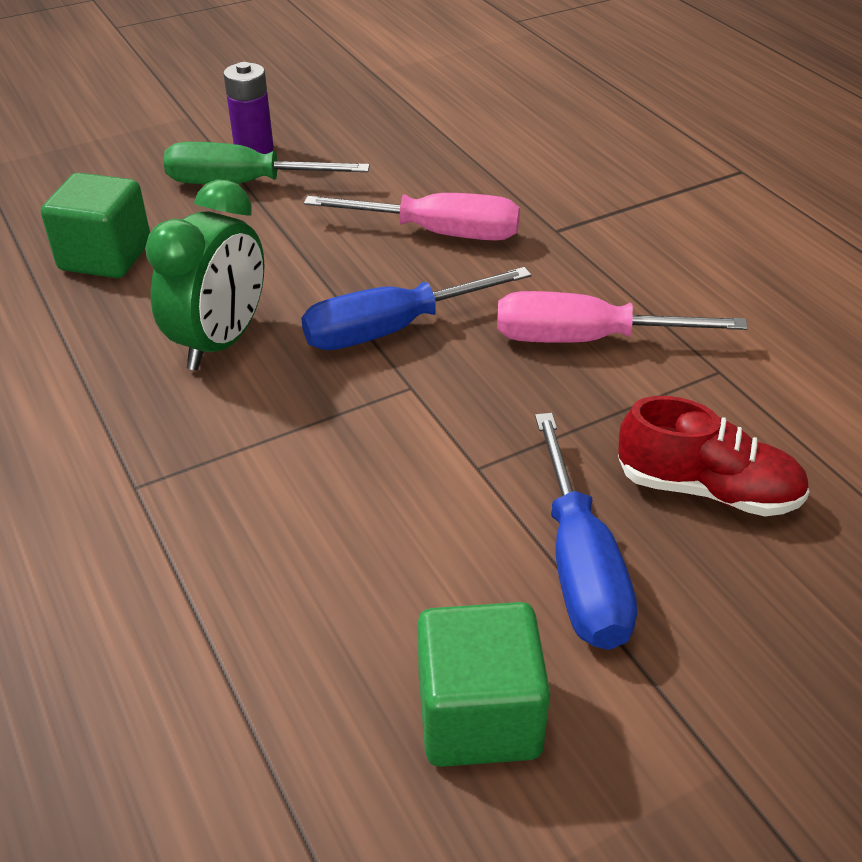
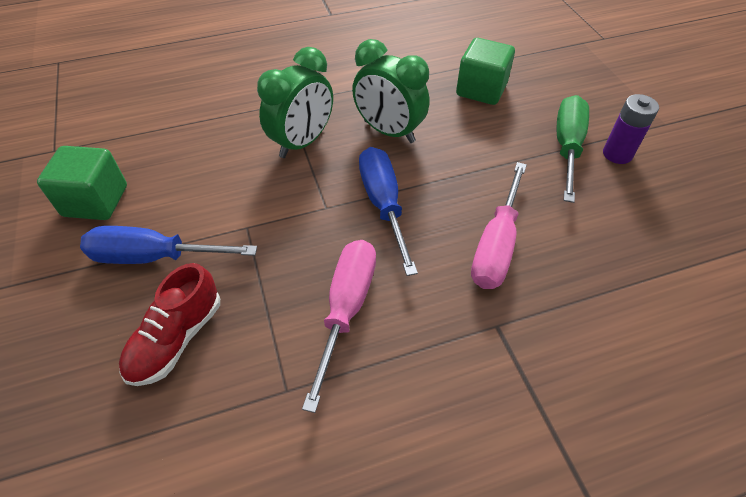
camera: 100 degrees right, 10 degrees up
(259, 441) = (302, 142): none -> green clock

